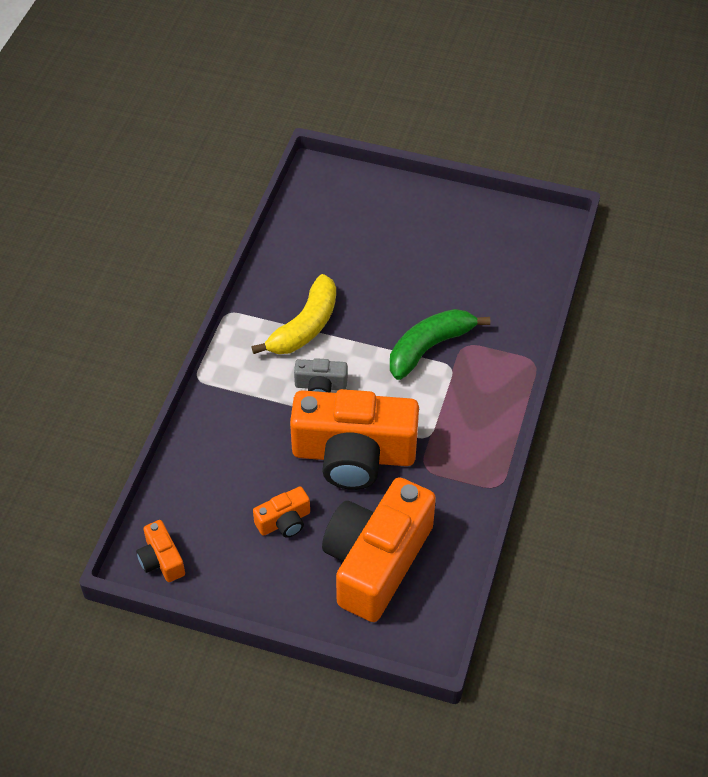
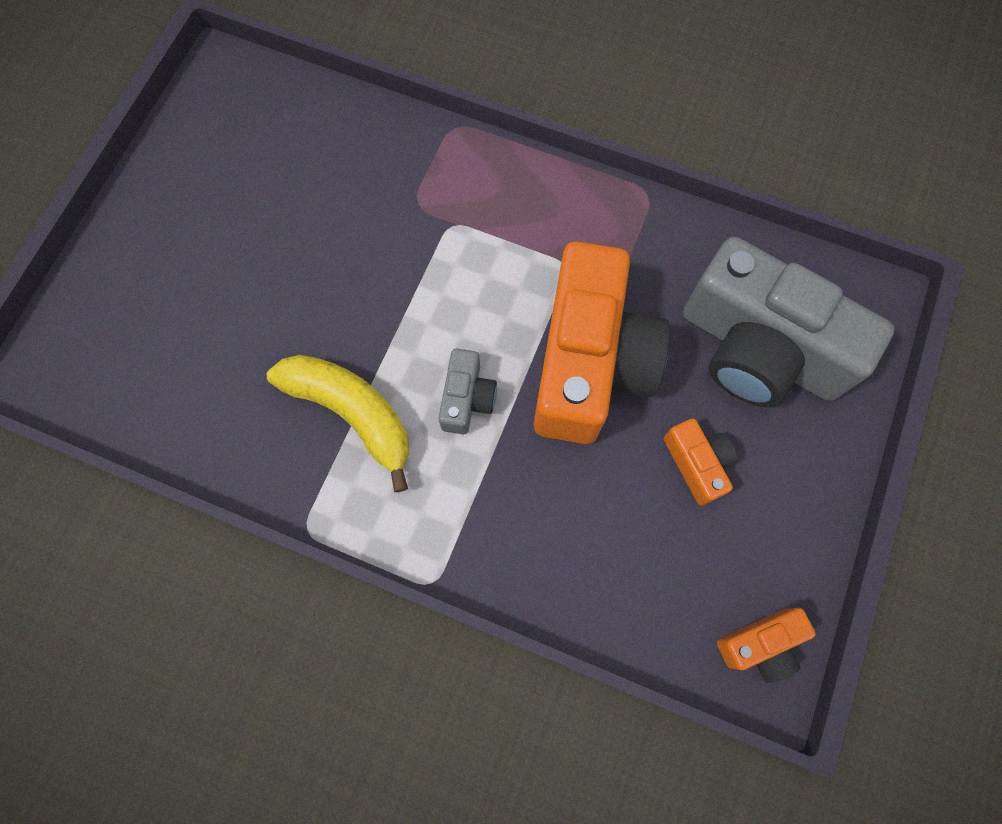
camera: 85 degrees left, 20 degrees up
(376, 561) = (759, 349): orange camera -> grey camera
(429, 347) = (415, 248): green banana -> none

